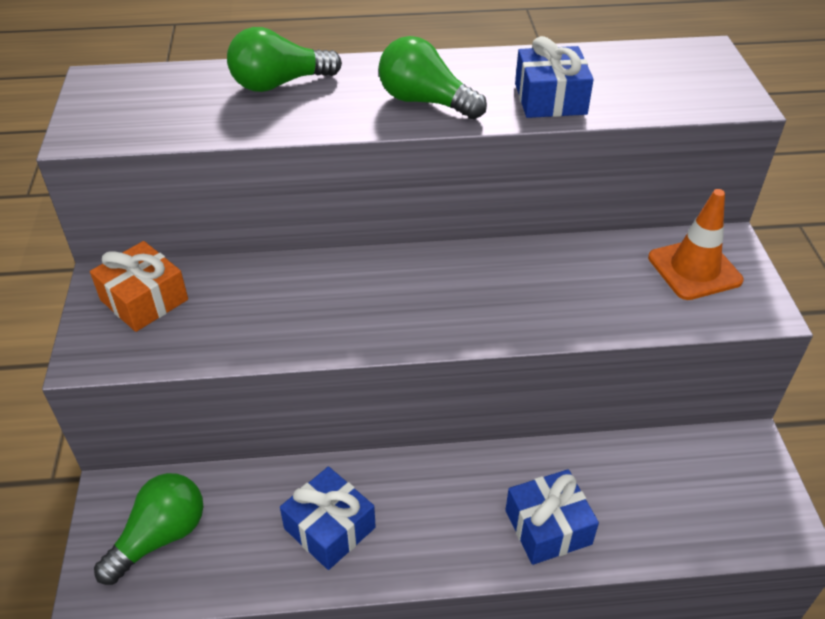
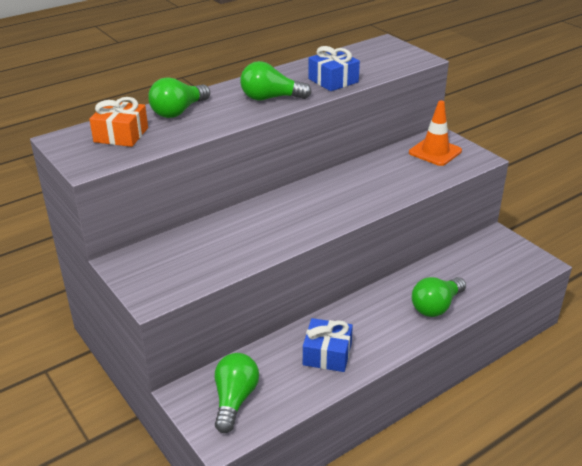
camera: 30 degrees left, 10 degrees down
(144, 300) = (156, 262): orange gift -> orange gift (121, 135)
(548, 527) = (436, 306): blue gift -> green light bulb

